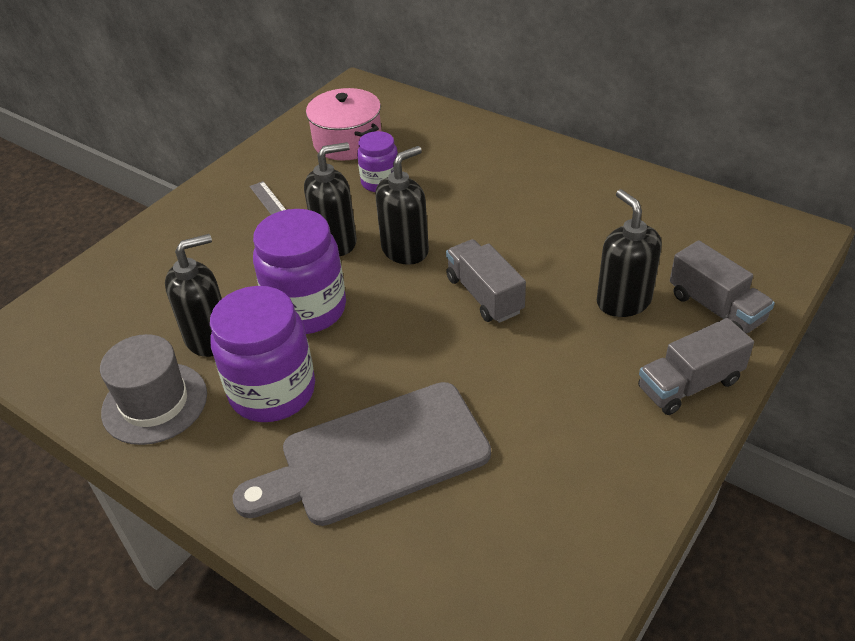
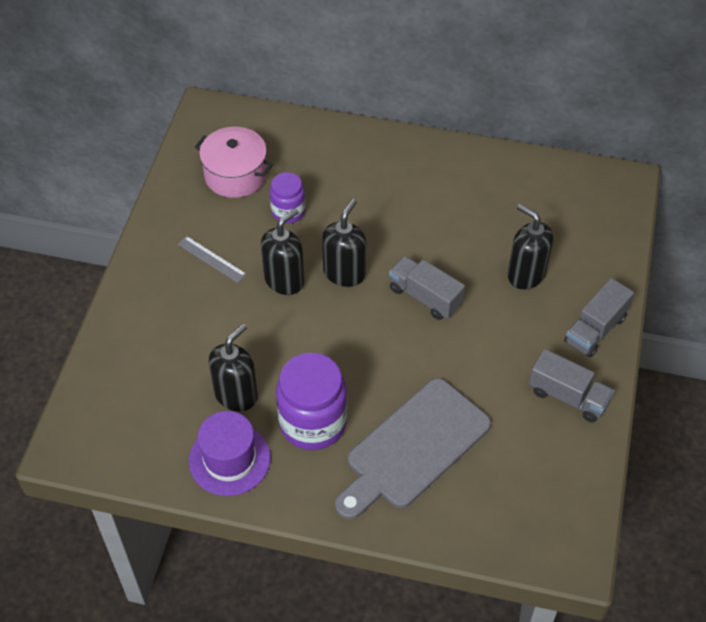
camera: 25 degrees left, 10 degrees up
(154, 403) = (229, 459): grey hat -> purple hat
(307, 309) = (297, 348): purple jar -> none
(716, 308) = (590, 262): grey truck -> grey truck (568, 396)

